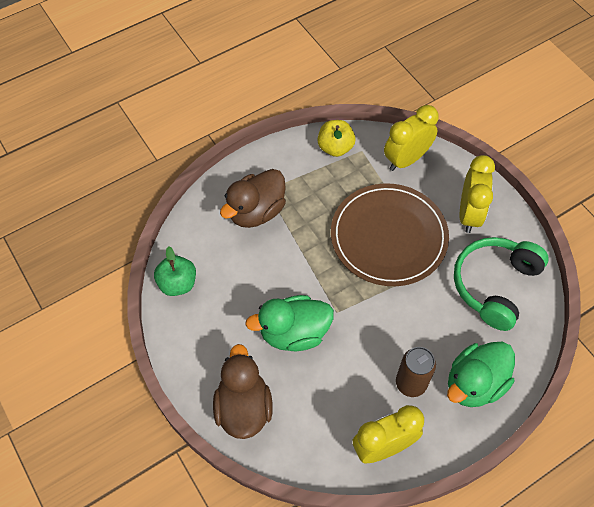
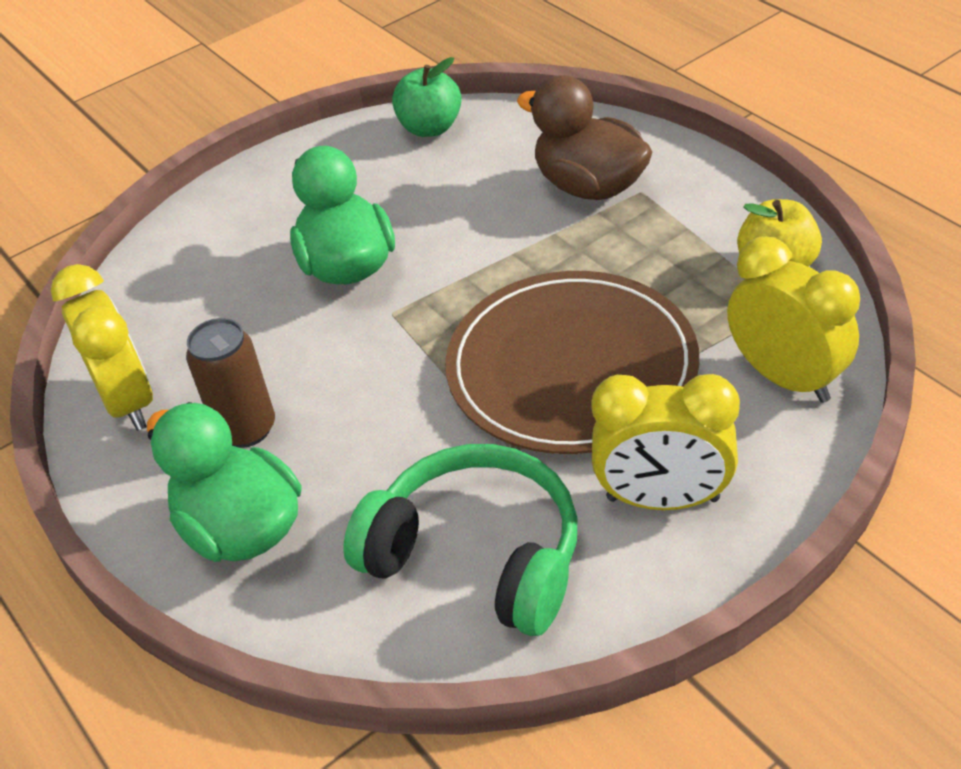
camera: 90 degrees right, 15 degrees down
(243, 407) = (214, 229): brown duck -> none

